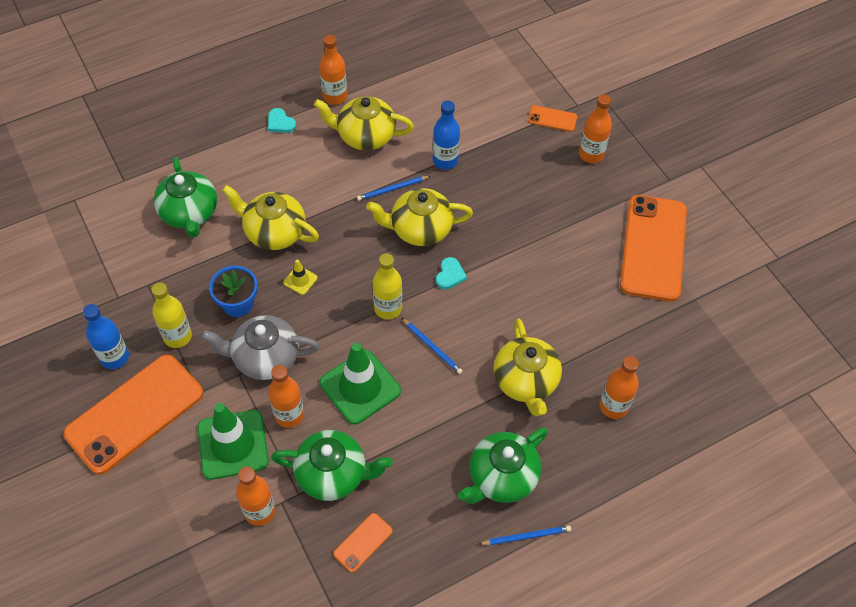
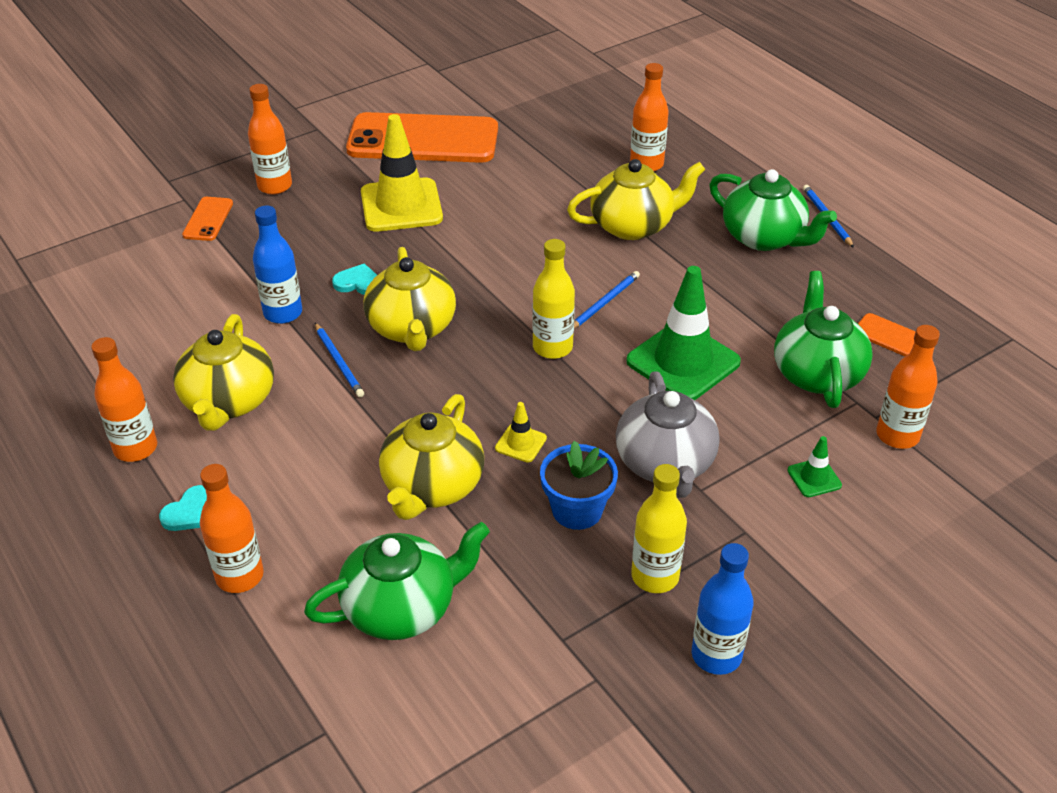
camera: 95 degrees left, 15 degrees down
(134, 413) = (807, 605): orange phone -> none
(233, 444) = (814, 478): green traffic cone -> green traffic cone, size x0.44
(289, 415) = (748, 425): orange bottle -> orange bottle (239, 576)
(450, 275) = (487, 295): turquoise heart -> turquoise heart (358, 283)
(562, 229) = (401, 205): none -> yellow traffic cone

